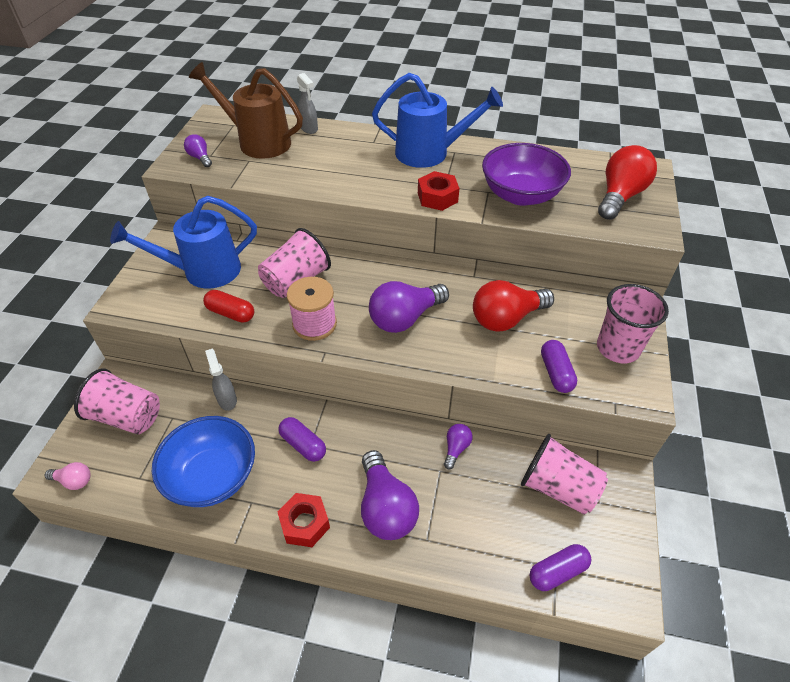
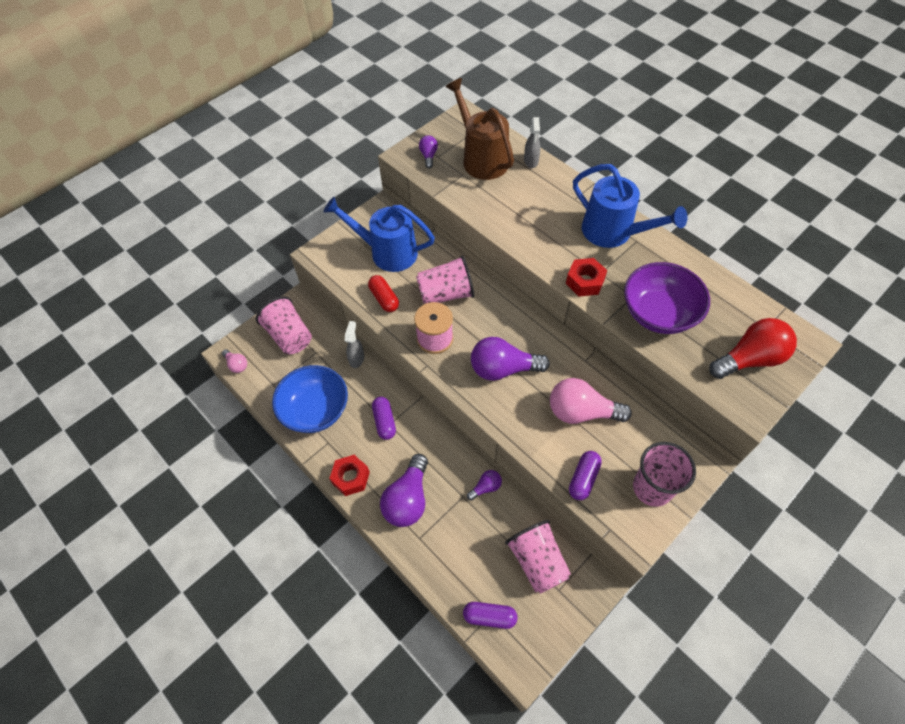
camera: 35 degrees right, 10 degrees up
(506, 318) = (581, 412): red light bulb -> pink light bulb

